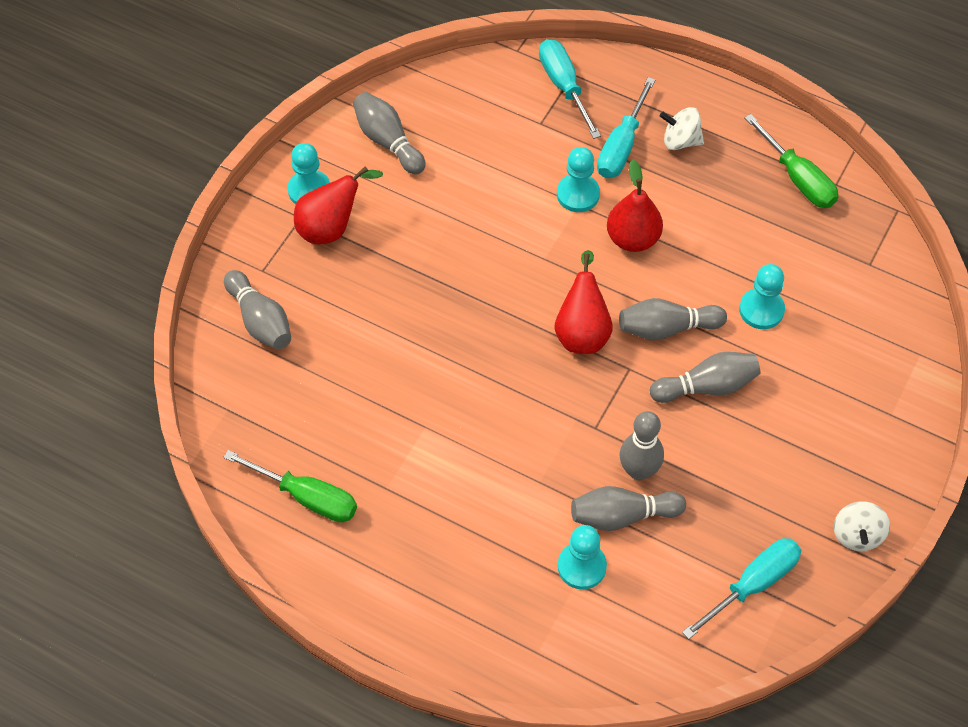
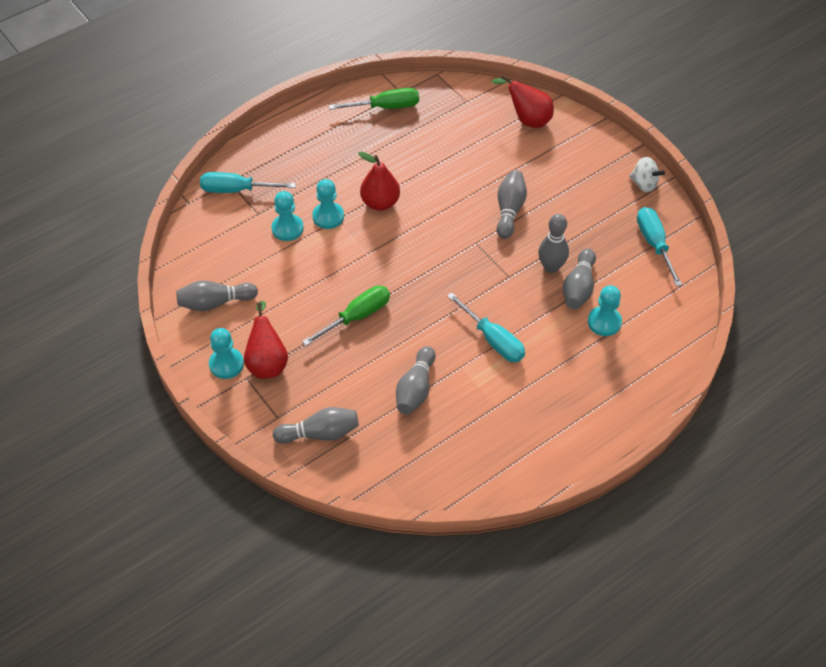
camera: 65 degrees left, 5 degrees down
(308, 497) = (481, 454): green screwdriver -> green screwdriver (357, 316)
(582, 331) = (435, 255): red pear -> red pear (527, 119)
(621, 147) = (305, 180): turquoise screwdriver -> turquoise screwdriver (493, 340)
(667, 328) = (457, 212): grey bowling pin -> grey bowling pin (415, 389)
(680, 141) = (321, 149): white spinning top -> none
(761, 310) = (470, 163): turquoise pawn -> turquoise pawn (287, 228)

